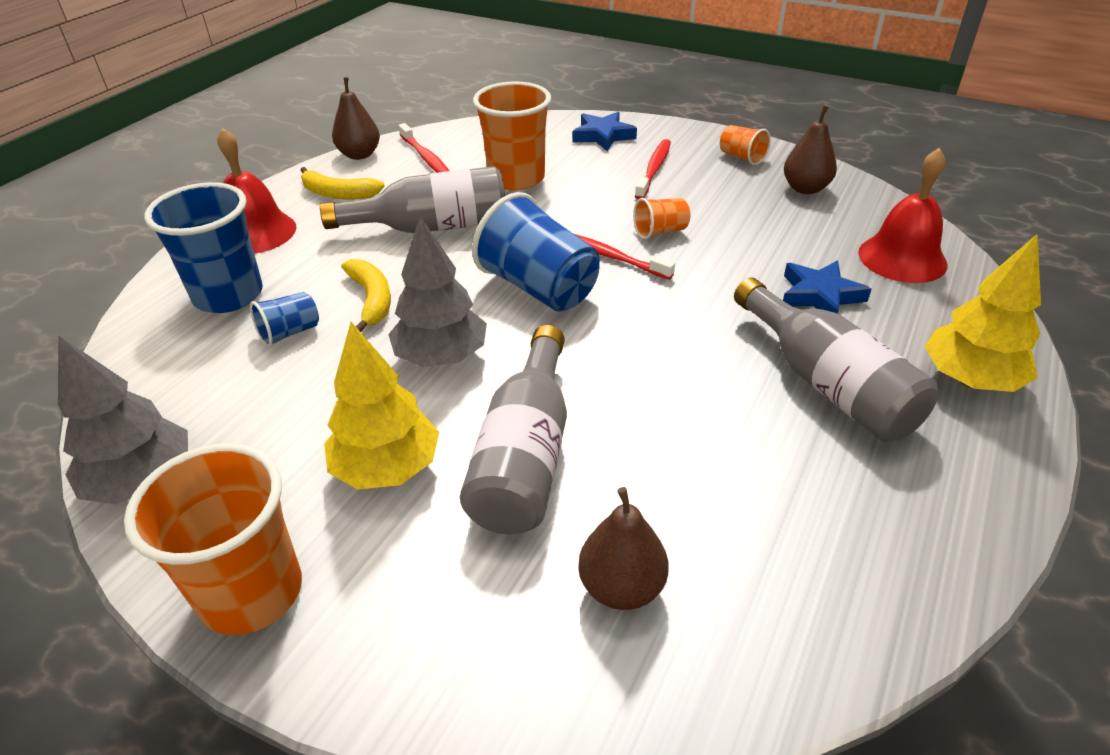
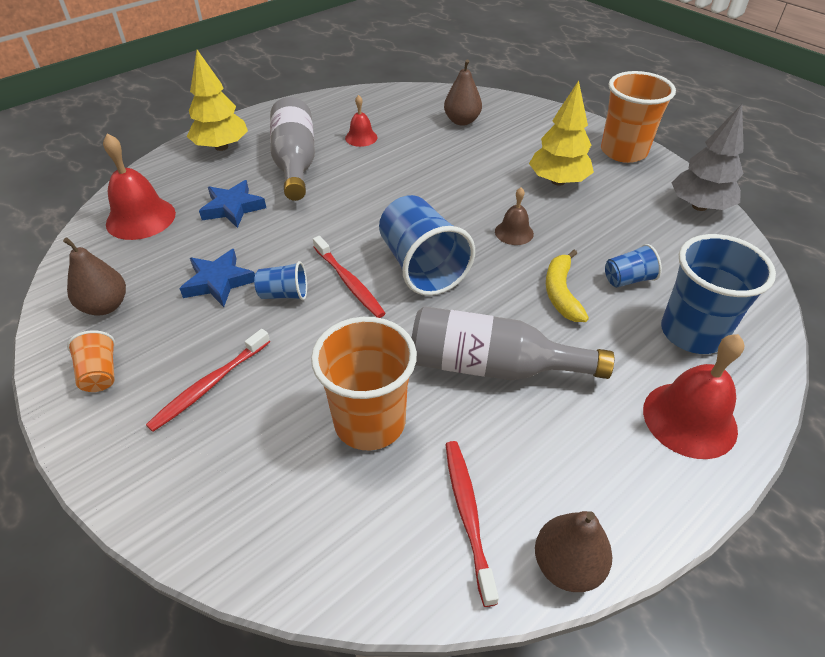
camera: 160 degrees left, 5 degrees up
(338, 194) = (596, 466): yellow banana -> none
(441, 356) = (514, 232): grey tree -> brown bell
(525, 454) = (481, 170): grey bottle -> none
(603, 136) = (205, 483): blue star -> blue star (218, 282)
(660, 231) = (284, 294): orange cup -> blue cup
(779, 470) = (361, 137): none -> red bell

